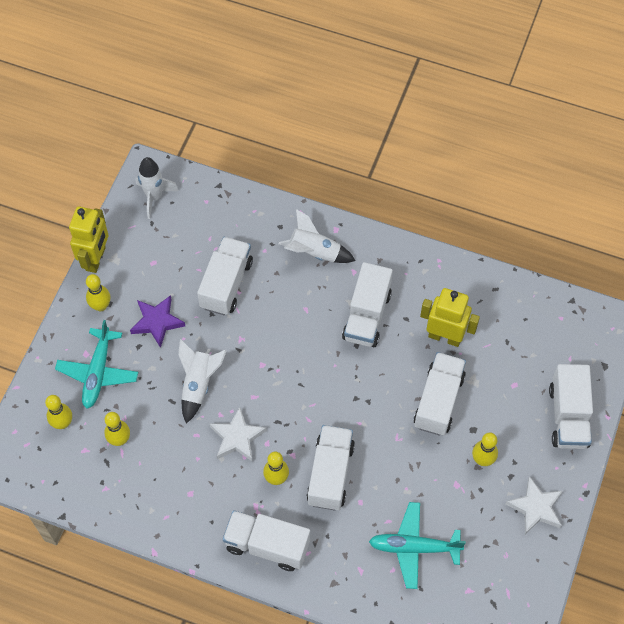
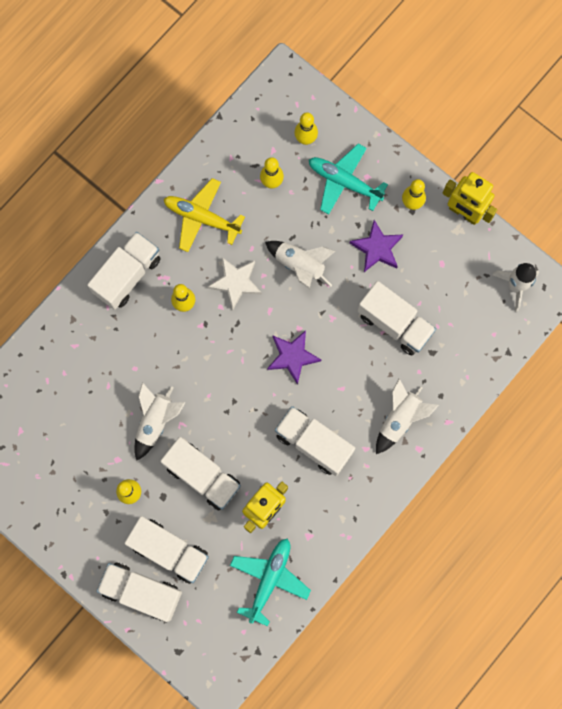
camera: 110 degrees right, 15 degrees up
(180, 494) = (201, 218): none -> yellow plane
(292, 361) = (292, 356): none -> purple star
(330, 474) = (170, 352): white truck -> white truck (169, 551)
(404, 462) = (156, 421): none -> white rocket
(414, 547) = (76, 399): turquoise plane -> turquoise plane (269, 579)
(535, 507) = (68, 522): white star -> none

